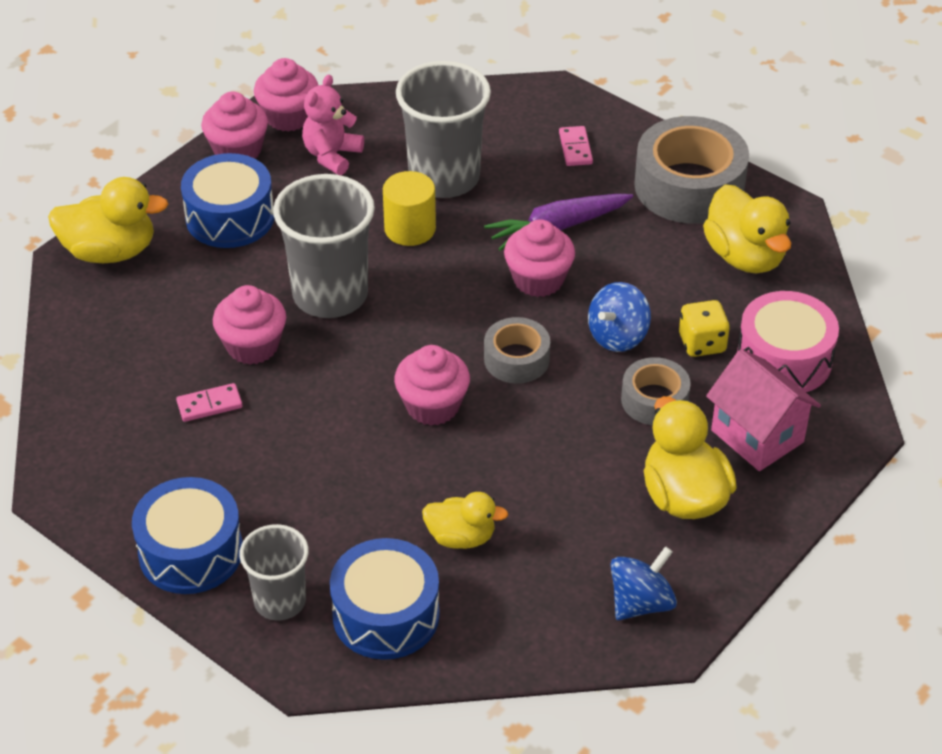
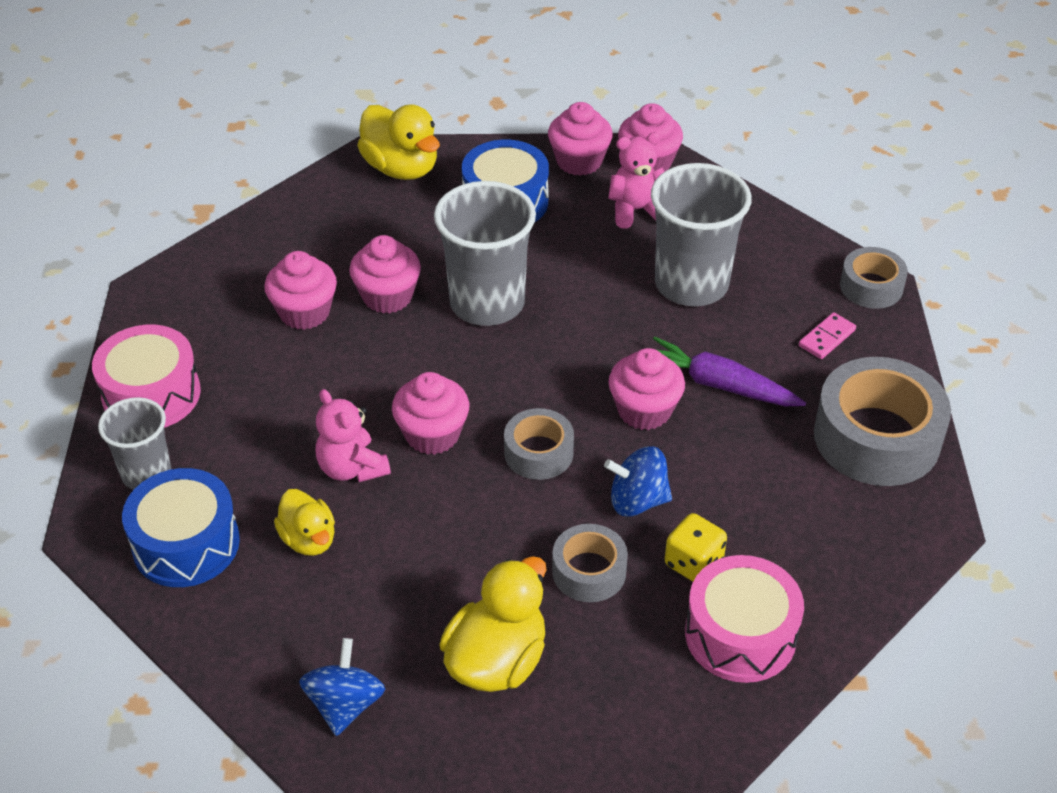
camera: 50 degrees right, 0 degrees up
(191, 552) = (151, 394): blue drum -> pink drum
(209, 405) = (304, 312): pink domino -> pink cupcake
(410, 229) = (610, 301): yellow cylinder -> none
(415, 471) = (352, 468): none -> pink teddy bear
(553, 96) = (871, 286): none -> grey tape
(641, 602) = (345, 704): blue spinning top -> blue spinning top turned 90 degrees counterclockwise
(745, 256) = (837, 528): yellow duck -> none
(757, 436) = (623, 671): pink house -> none

